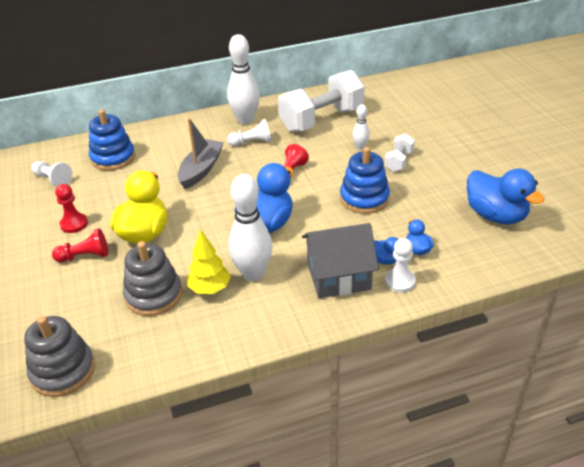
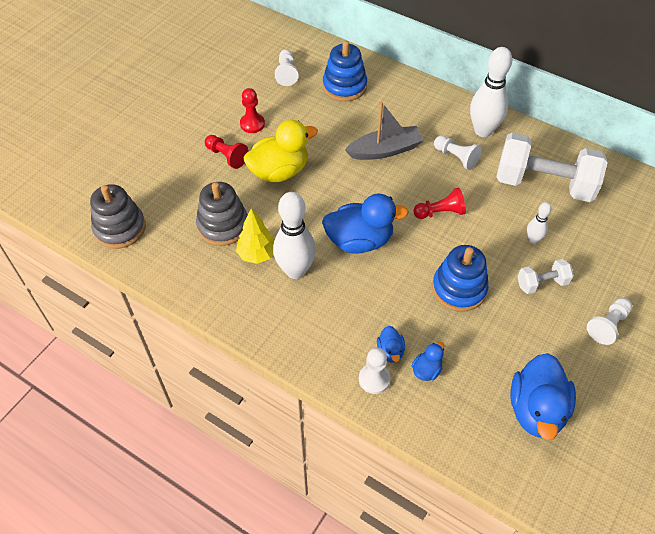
camera: 50 degrees right, 15 degrees up
(338, 276) = (342, 330): grey house -> none
(458, 153) = (608, 325): none -> white pawn

